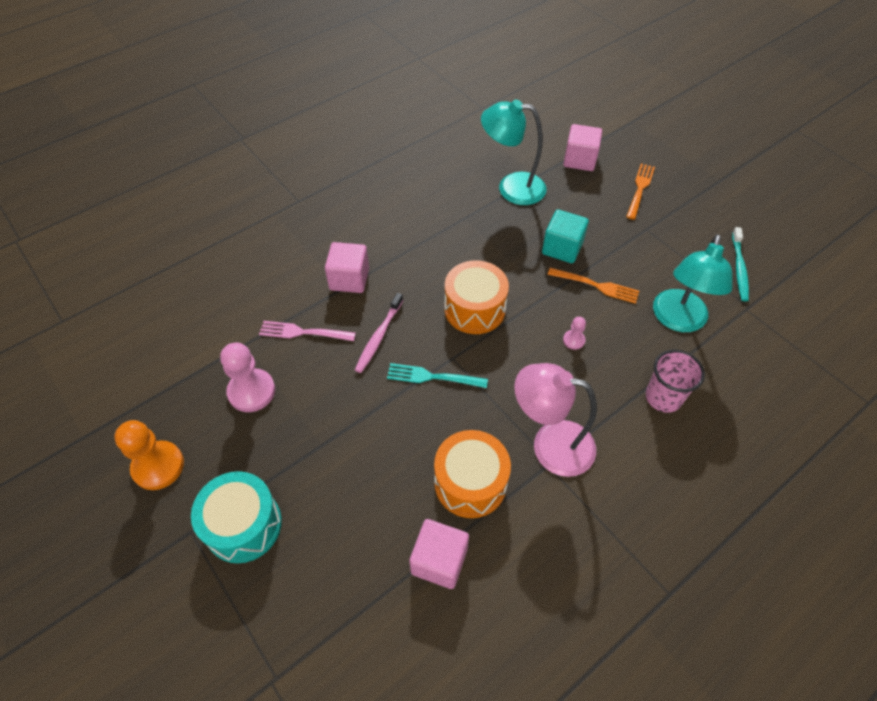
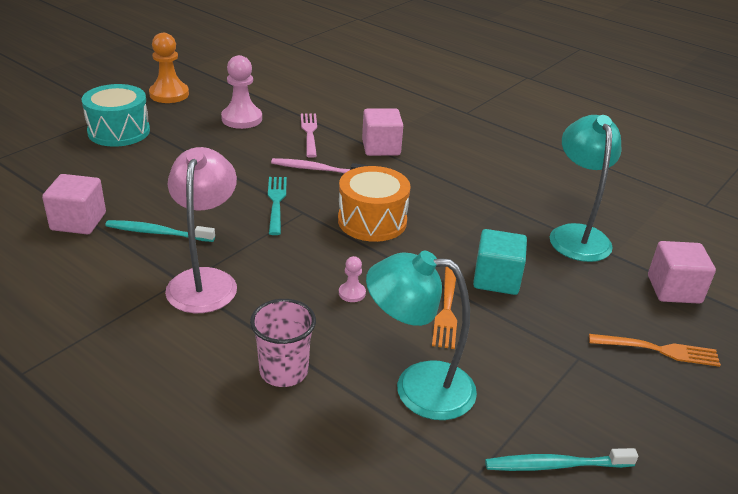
camera: 75 degrees right, 20 degrees down
(470, 483) = (157, 233): orange drum -> turquoise toothbrush

